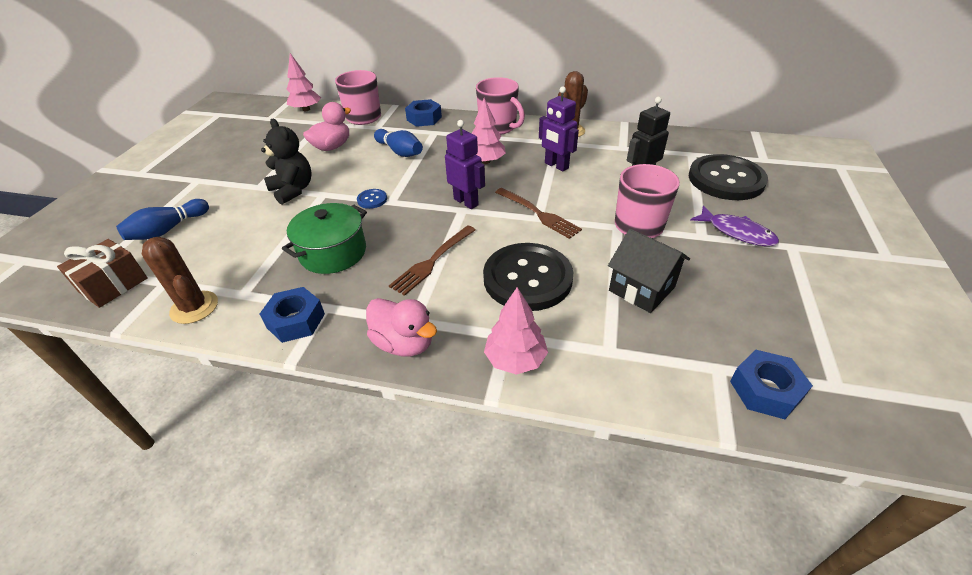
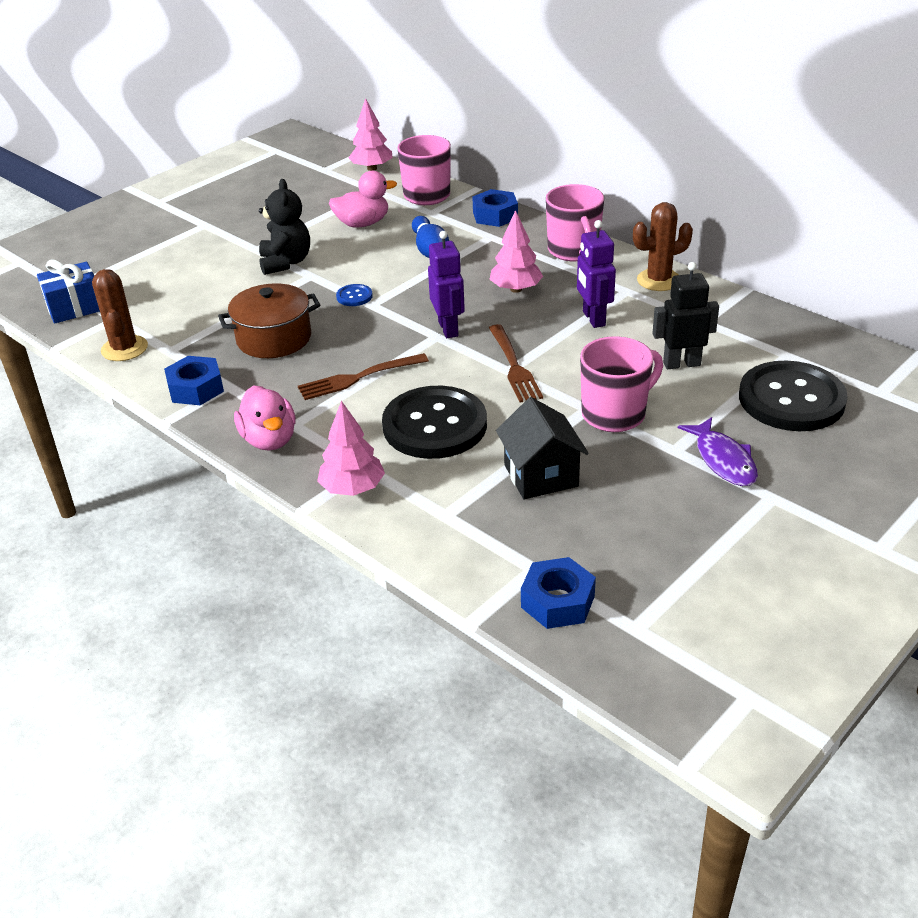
camera: 30 degrees right, 5 degrees down
(113, 285) = (75, 307): brown gift -> blue gift
(168, 230) = (147, 269): blue bowling pin -> none
(333, 252) = (274, 338): green pot -> brown pot

